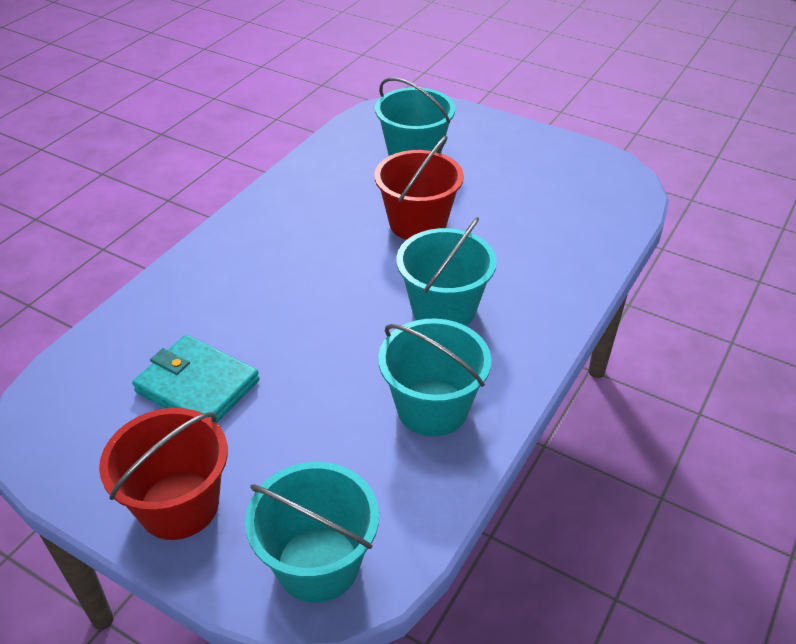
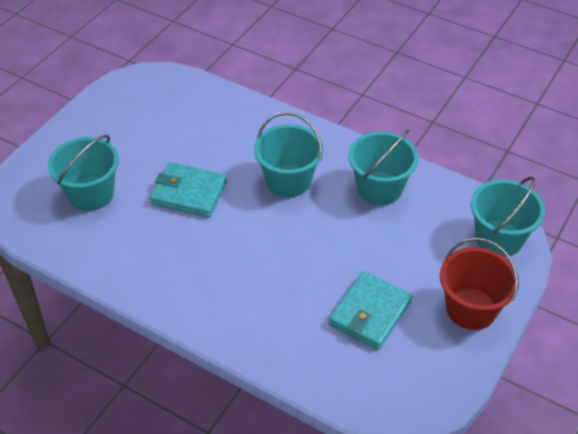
camera: 90 degrees left, 5 degrees up
(417, 223) = (189, 193): red bucket -> turquoise wallet

